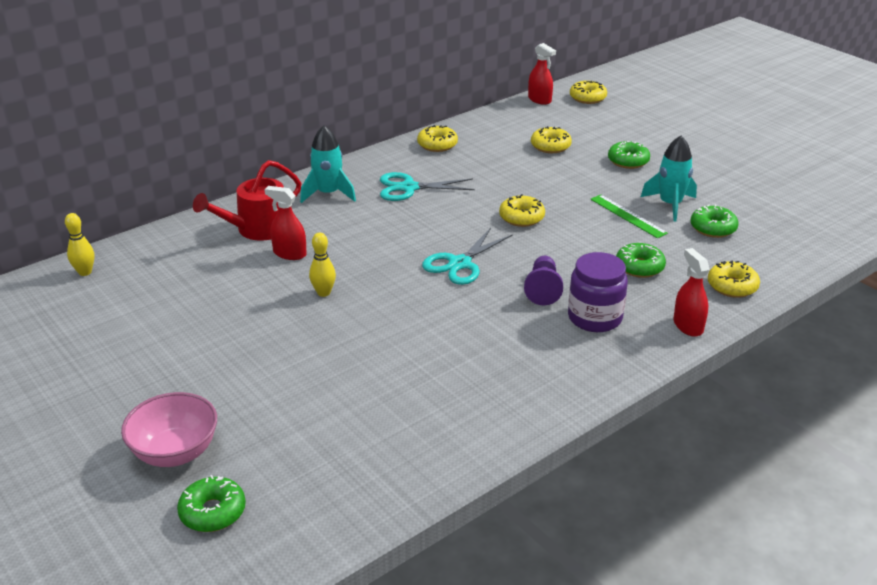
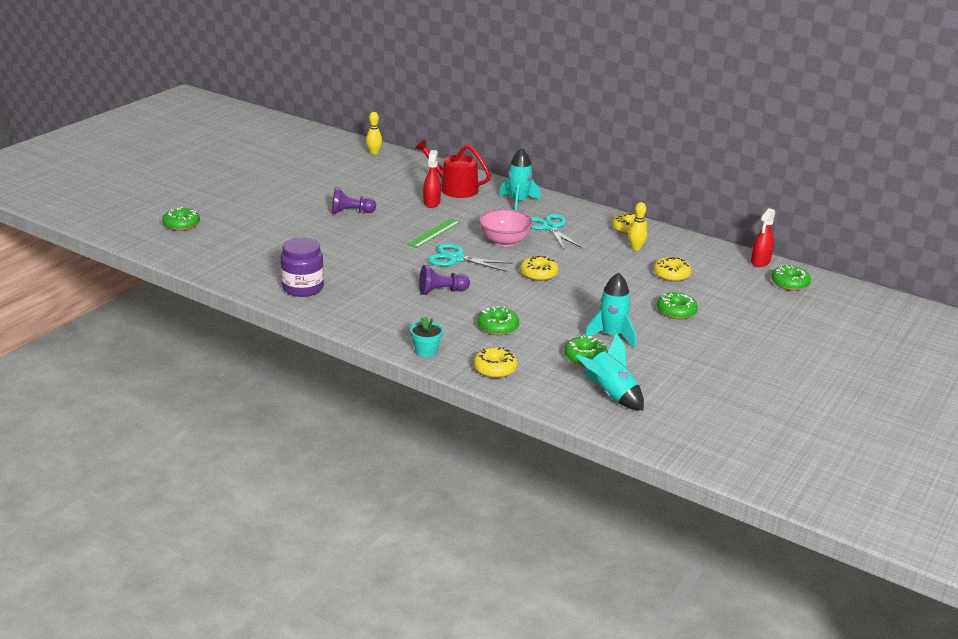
camera: 70 degrees right, 5 degrees down
(175, 452) = (223, 207): pink bowl -> pink bowl (504, 241)
(277, 324) = (351, 212): none -> purple pawn
(323, 293) = (392, 220): yellow bowling pin -> yellow bowling pin (636, 248)
(587, 98) = (789, 284): yellow donut -> green donut
(594, 318) = (416, 314): purple jar -> purple jar (303, 288)
(628, 216) = (576, 317): green ruler -> green ruler (434, 233)
(688, 326) = (426, 351): red spray bottle -> turquoise flower pot
(786, 230) = (610, 395): none -> turquoise rocket

